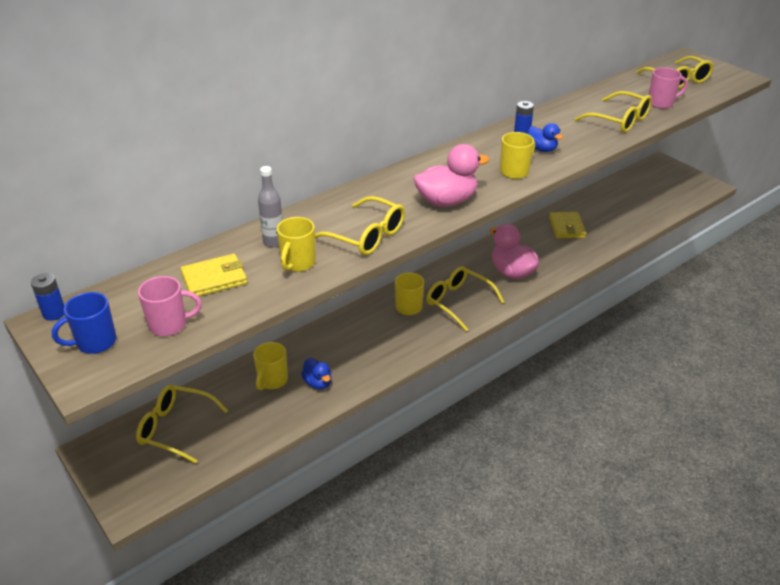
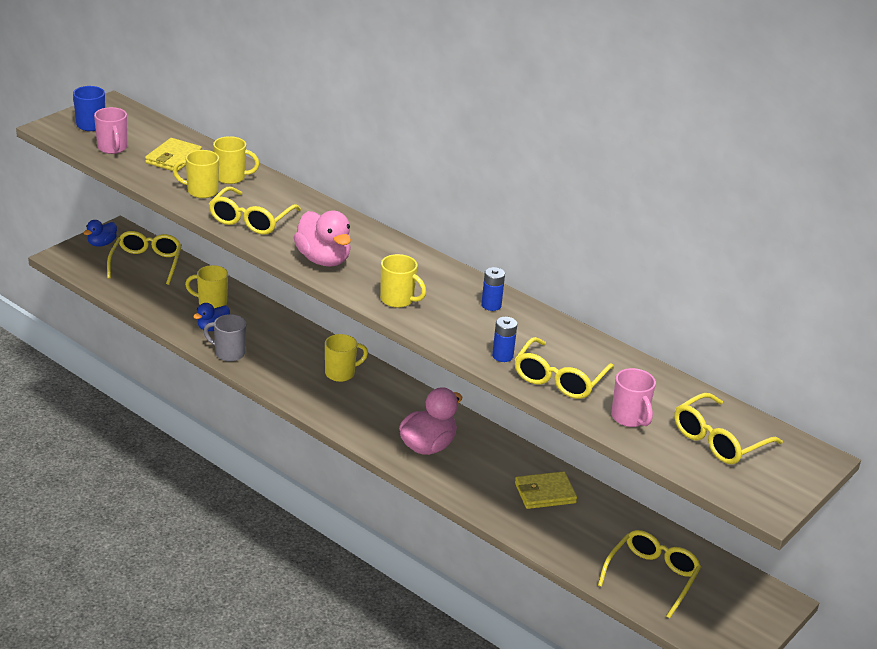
camera: 75 degrees right, 5 degrees down
(54, 313) = (122, 105): blue battery -> blue battery (502, 356)
(214, 279) = (173, 158): yellow wallet -> yellow wallet turned 60 degrees clockwise
(274, 242) = (231, 177): grey bottle -> yellow mug
(364, 374) = (228, 353): none -> grey mug
(458, 302) = (359, 407): yellow glasses -> yellow glasses (652, 576)
(542, 149) = (457, 318): blue duck -> blue duck (102, 244)

